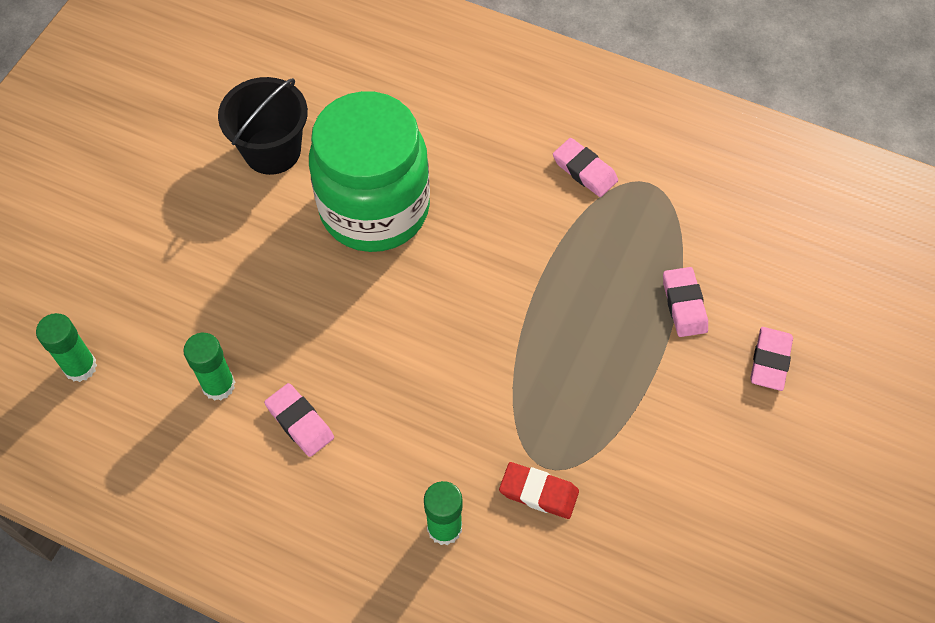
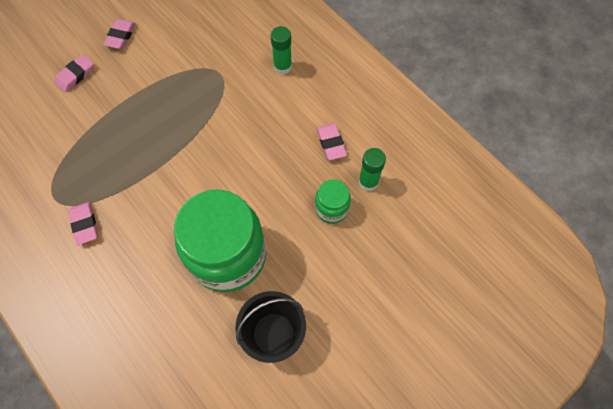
camera: 155 degrees left, 5 degrees up
(80, 367) = (446, 226): green glue stick -> none
(259, 323) = (331, 209): none -> green jar
(538, 492) = (229, 63): red eraser -> none
(684, 304) = (93, 120): pink eraser -> pink eraser (121, 36)

